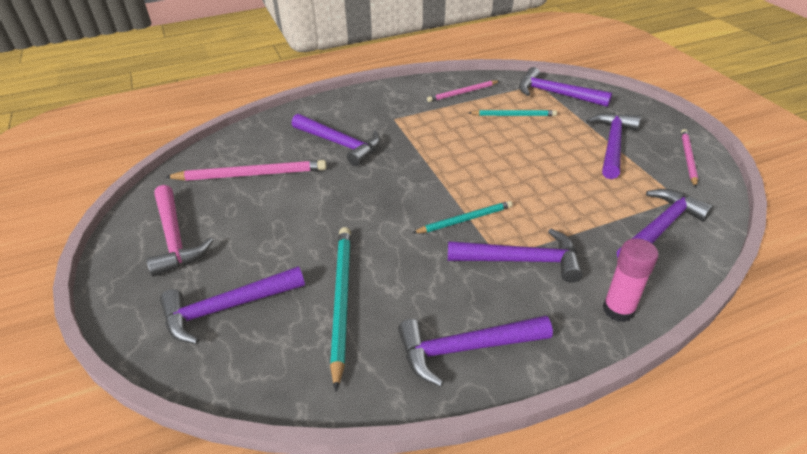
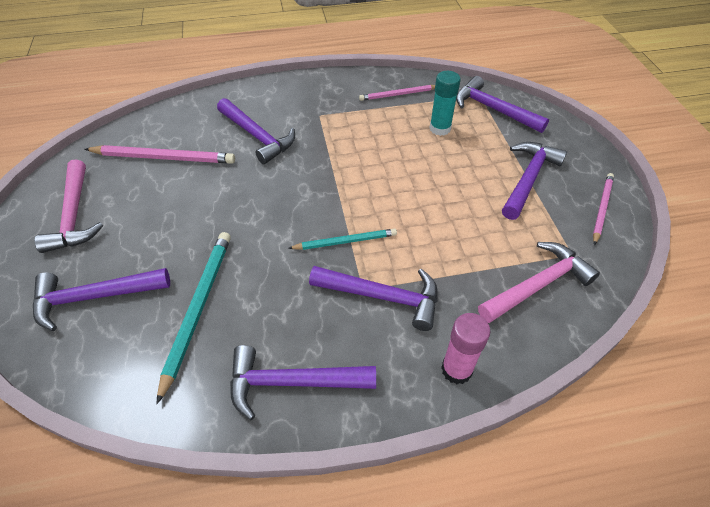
camera: 10 degrees right, 10 degrees up
(514, 115) = (440, 128): turquoise pencil -> turquoise glue stick
(660, 227) = (538, 285): purple hammer -> pink hammer

